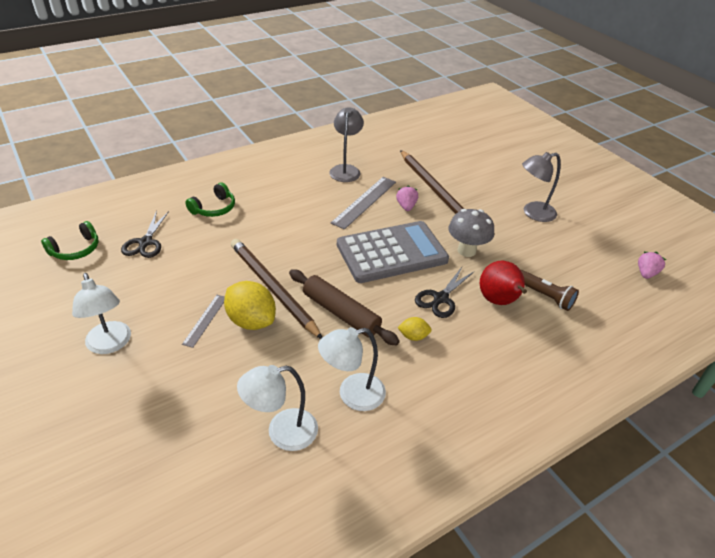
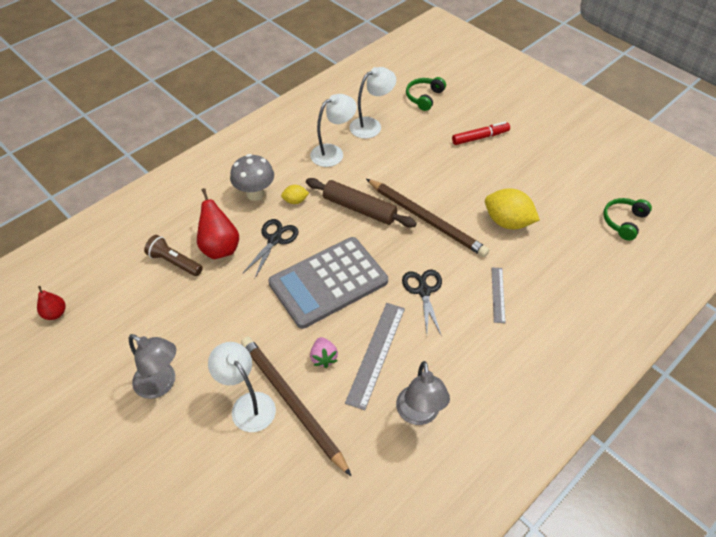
camera: 170 degrees right, 10 degrees up
(110, 344) = (518, 153): white lamp -> white lamp (248, 405)
(140, 378) = (480, 137): none -> red marker
(145, 242) = (571, 242): black scissors -> black scissors (423, 291)
(205, 320) = (464, 182): grey ruler -> grey ruler (498, 294)
(214, 208) = (539, 301): green headphones -> green headphones (424, 97)
(251, 321) = (428, 188): yellow lemon -> yellow lemon (507, 222)
(466, 250) = (249, 302): grey mushroom -> grey mushroom (255, 194)
(533, 213) = (161, 384): grey lamp -> grey lamp turned 60 degrees clockwise
(646, 273) = (55, 313): pink strawberry -> red pear

